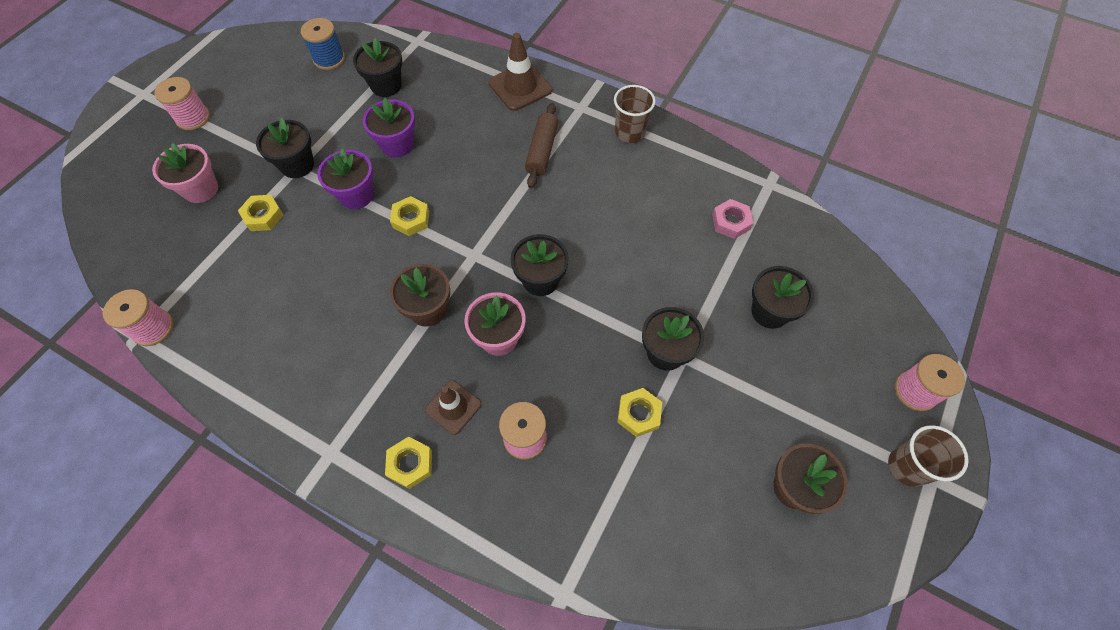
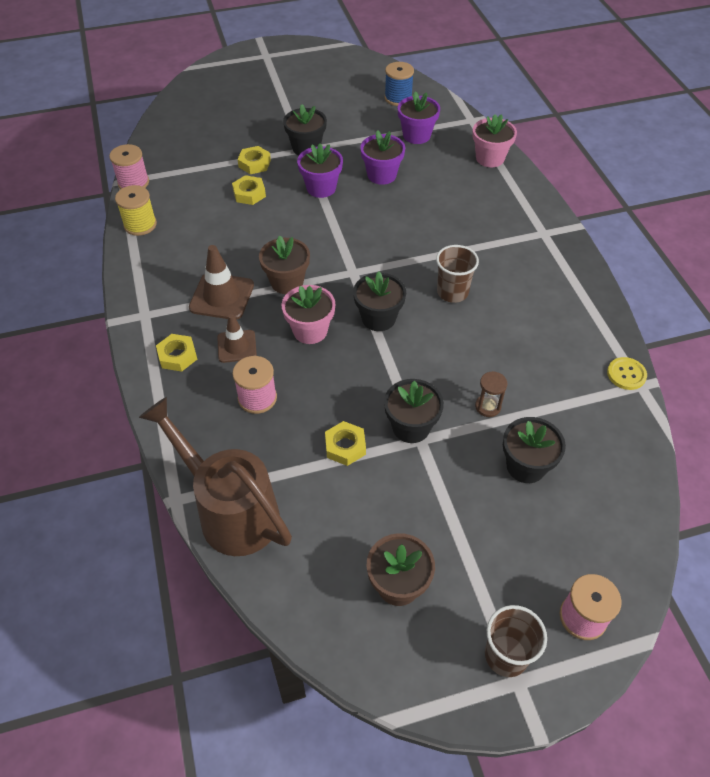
camera: 45 degrees right, 10 degrees down
(193, 118) = (278, 85): pink spool -> none
(201, 189) = (238, 127): pink flower pot -> pink flower pot (490, 158)
(215, 366) = (140, 225): none -> yellow spool
(386, 86) = (416, 135): black flower pot -> purple flower pot
(411, 219) = (338, 224): yellow nut -> yellow nut (249, 194)
(520, 87) = (512, 192): brown traffic cone -> brown traffic cone (222, 296)
(542, 151) = (478, 242): brown rolling pin -> none
(617, 556) = (230, 510): none -> brown watering can
(629, 133) = (562, 273): brown cup -> brown cup (452, 292)
(697, 287) = (488, 406): none -> brown hourglass
(730, 222) = (571, 386): pink nut -> none
(753, 182) = (626, 374): none -> yellow button

